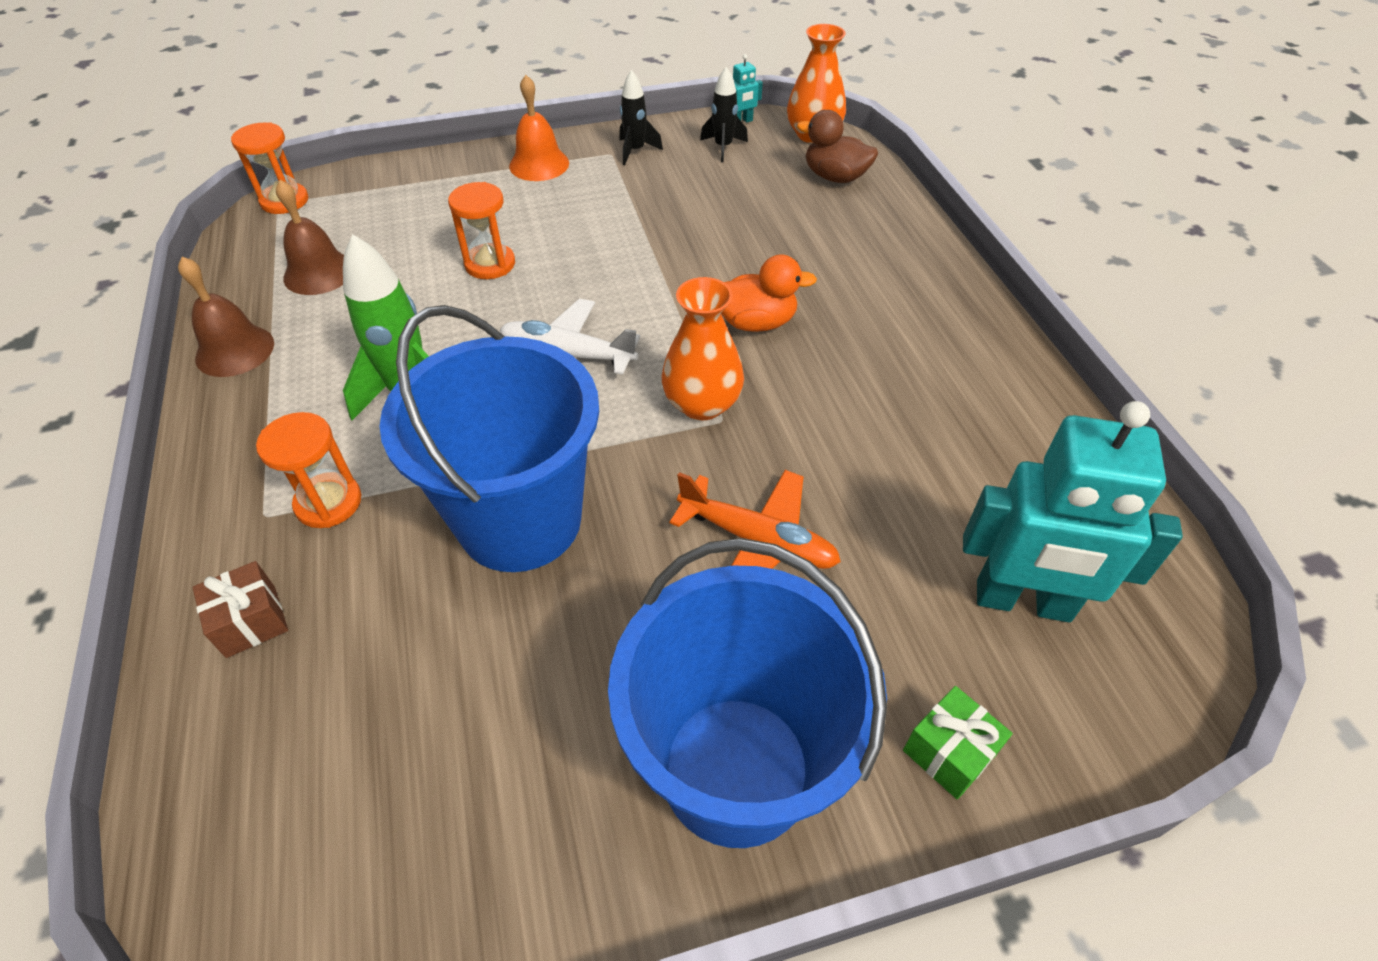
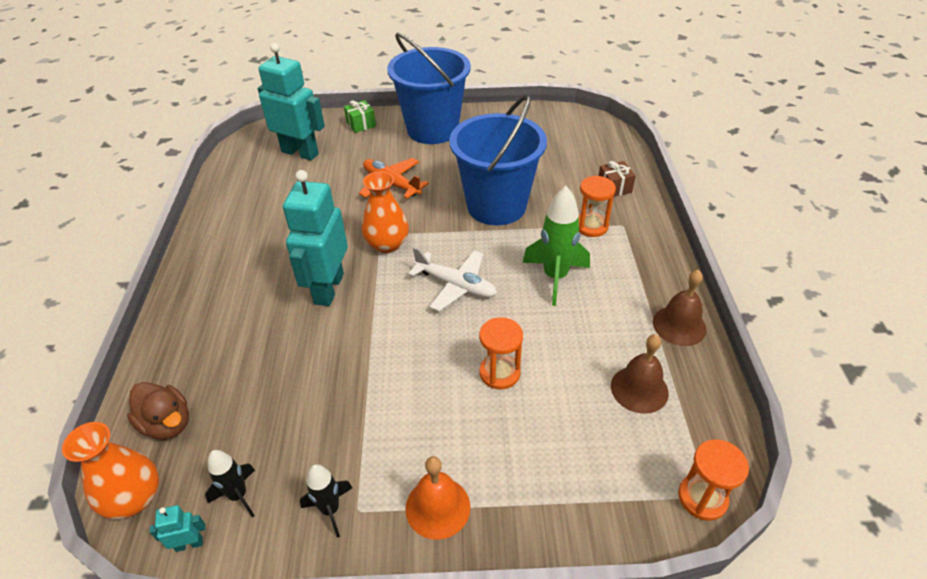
camera: 165 degrees left, 5 degrees down
(756, 322) = (328, 288): orange duck -> turquoise robot

